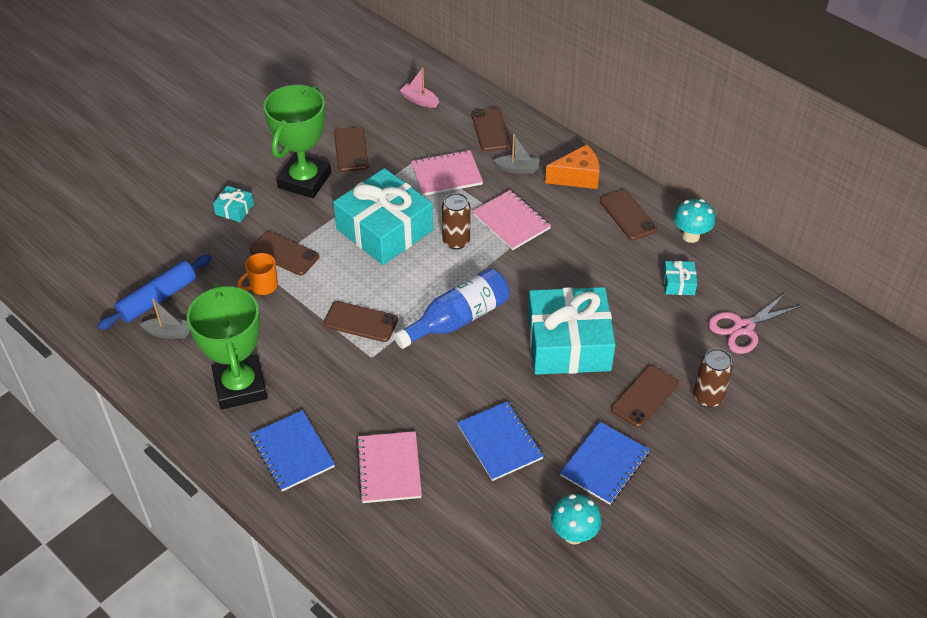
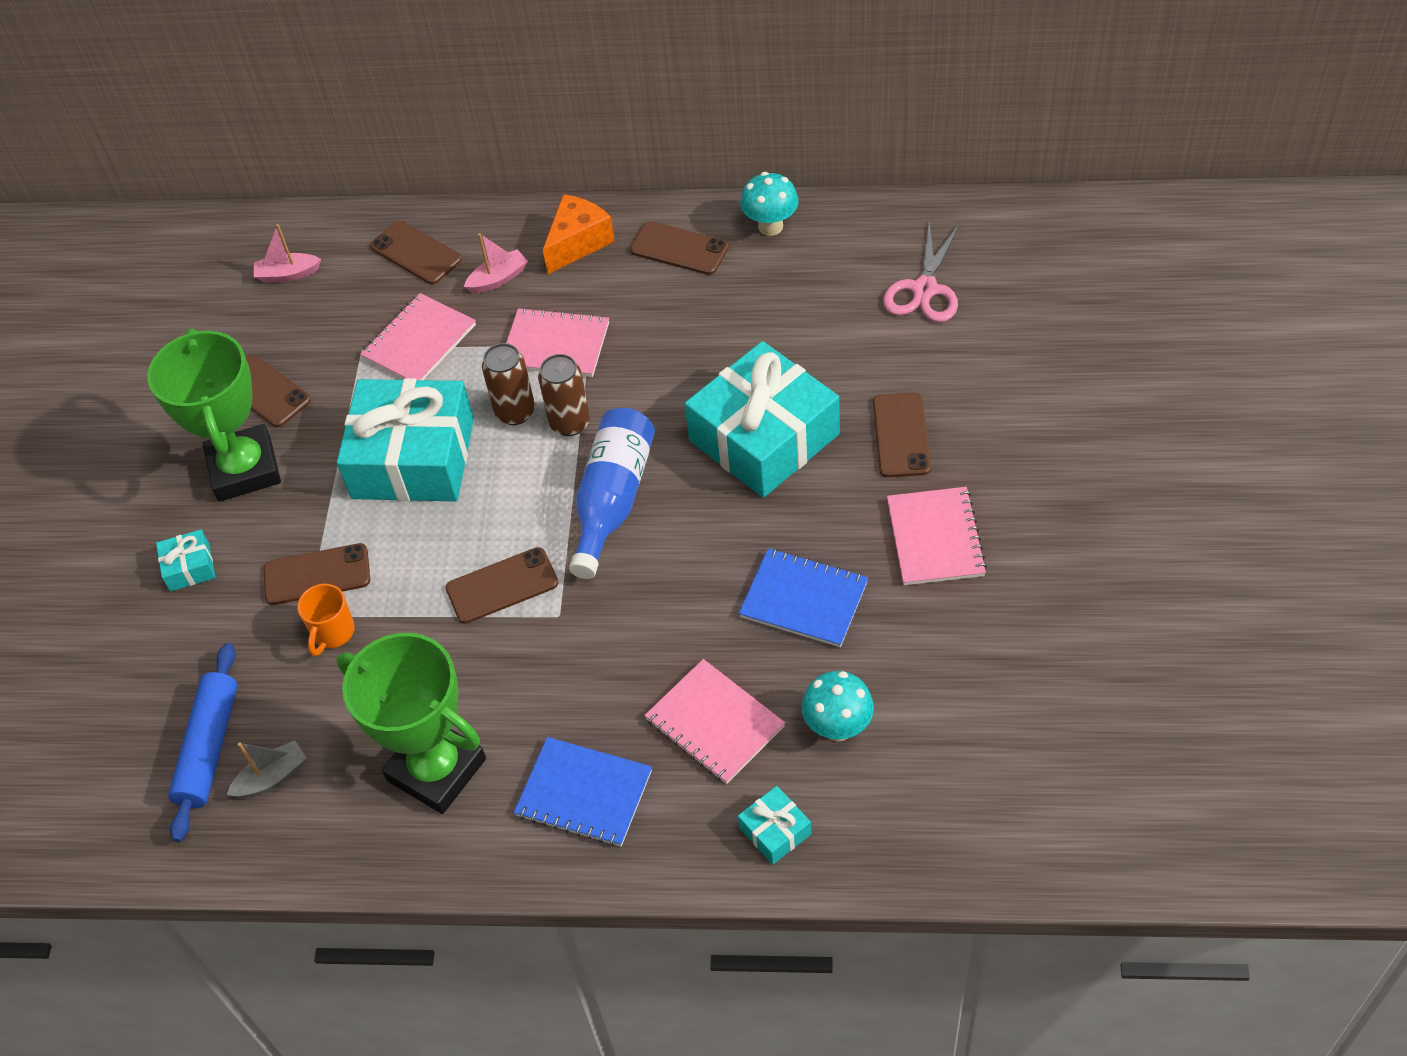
camera: 35 degrees left, 5 degrees up
(517, 169) = (498, 279): grey boat -> pink boat
(574, 534) = (981, 636): turquoise mushroom -> turquoise mushroom (837, 727)
(604, 464) = (935, 538): blue notebook -> pink notebook
(678, 283) = (811, 288): turquoise gift -> turquoise gift (775, 831)
(708, 397) = (964, 389): brown can -> brown can (570, 423)

